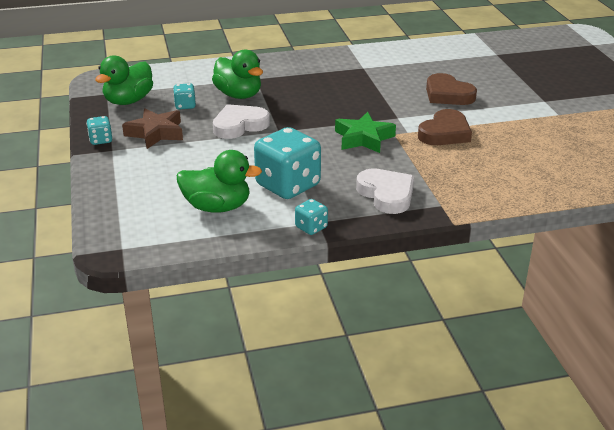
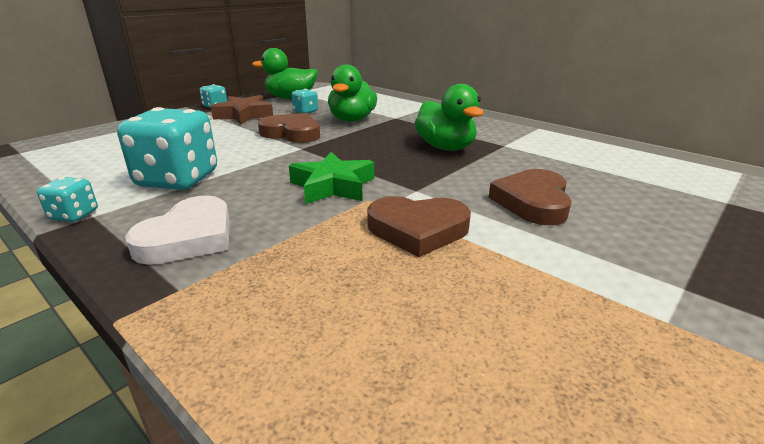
camera: 55 degrees right, 5 degrees down
(217, 207) = (111, 164): green duck -> green duck (445, 147)
(239, 125) = (292, 133): white heart -> brown heart

